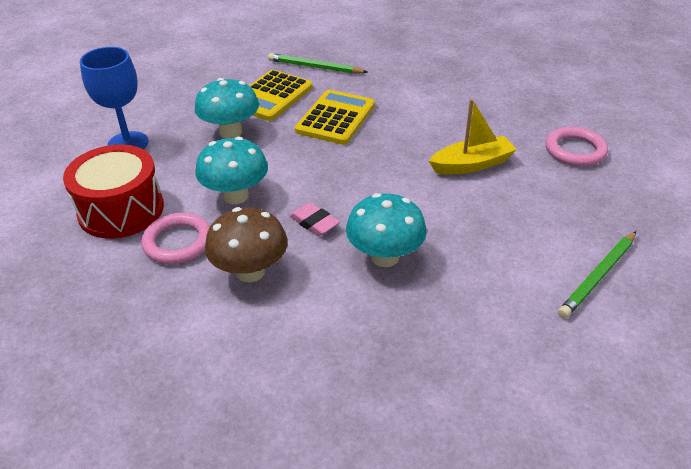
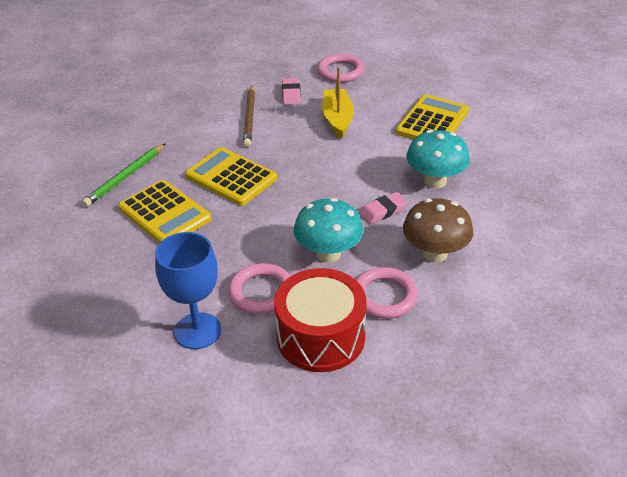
camera: 75 degrees left, 0 degrees up
(177, 166) = (261, 292): none -> pink ring
(230, 132) = (217, 249): turquoise mushroom -> none
(440, 109) = (249, 118): none -> brown pencil
(501, 125) = (291, 94): none -> pink eraser
(512, 240) = (432, 122): none -> yellow calculator
(598, 276) = (476, 98): green pencil -> none

